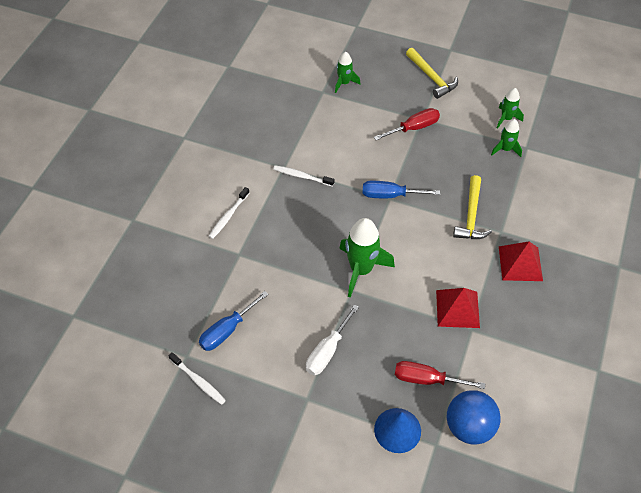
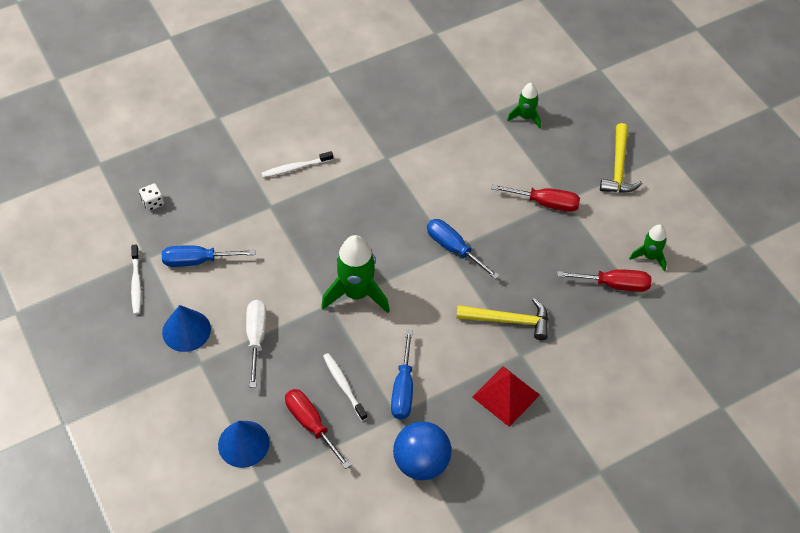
camera: 40 degrees right, 0 degrees up
(148, 314) = (153, 203): none -> white dice
(272, 385) = (186, 330): none -> blue cone
(302, 176) = (393, 177): white toothbrush -> white toothbrush (344, 386)
(327, 351) = (256, 338): white screwdriver -> white screwdriver turned 105 degrees clockwise
(457, 308) = (403, 389): red pyramid -> blue screwdriver
(469, 426) = (303, 489): blue ball -> blue ball (421, 462)
(471, 215) = (509, 320): yellow hammer -> yellow hammer turned 135 degrees counterclockwise
(505, 149) = (614, 285): green rocket -> red screwdriver

